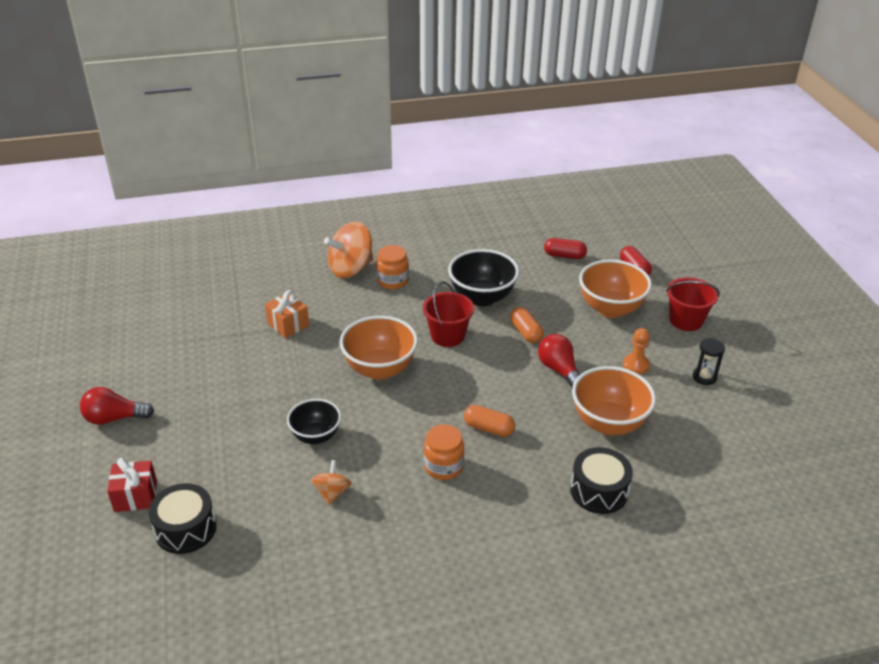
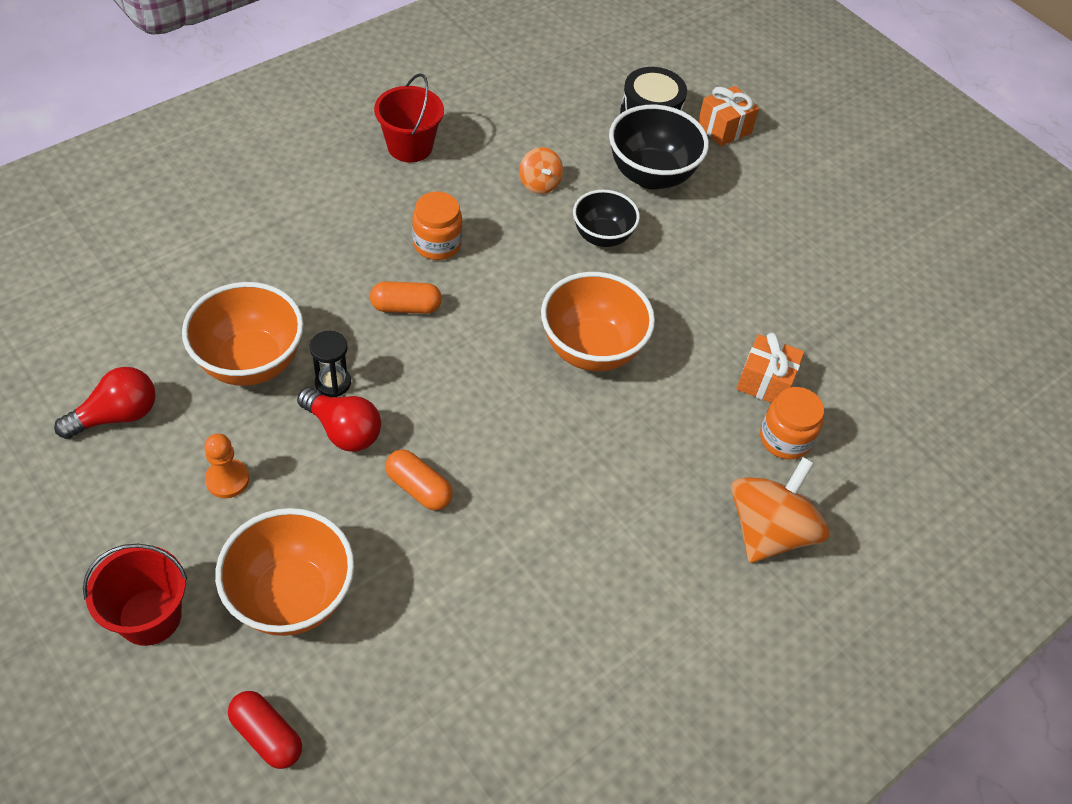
camera: 150 degrees right, 15 degrees up
(114, 418) = (831, 192): red light bulb -> red light bulb (117, 415)
(135, 496) = (724, 128): red gift -> orange gift
(392, 281) = (684, 527): orange jar -> orange jar (785, 439)
(447, 336) = (533, 439): red bucket -> red bucket (410, 146)
(482, 297) = (520, 542): black bowl -> black bowl (651, 175)
(564, 256) = (417, 723): red capsule -> none
(599, 491) = (244, 267): black drum -> none
(704, 377) = (114, 491): black hourglass -> black hourglass (333, 383)

